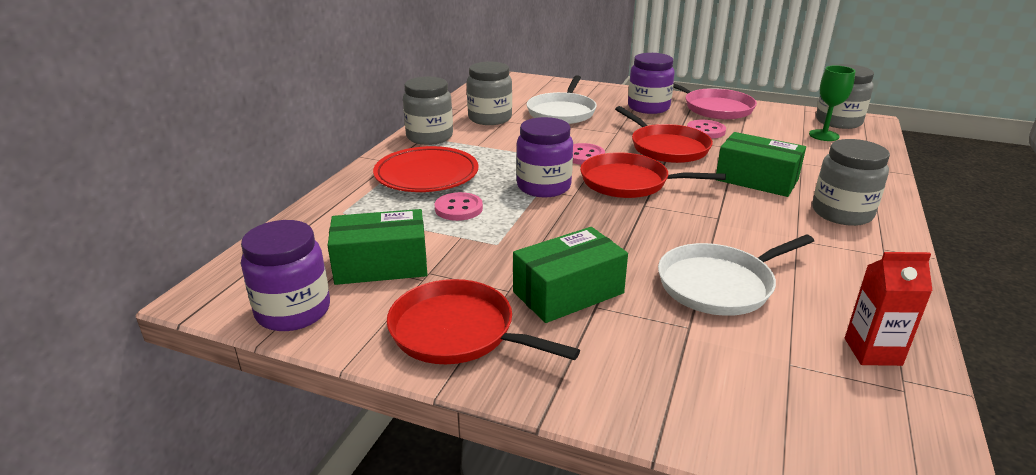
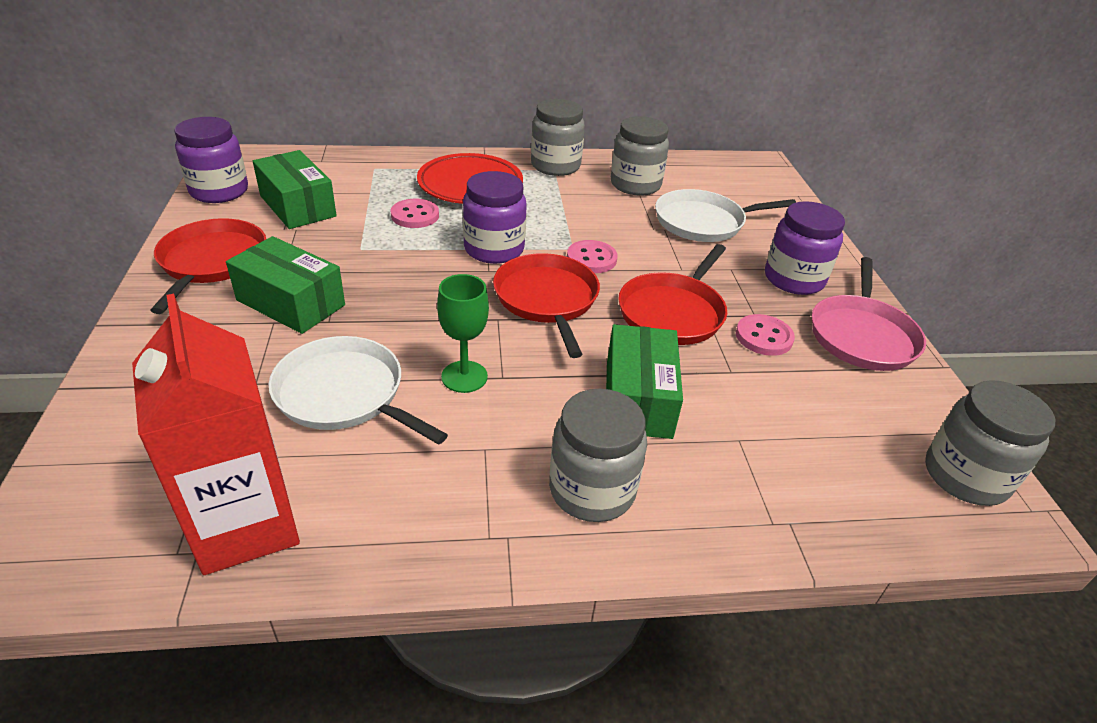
camera: 60 degrees right, 10 degrees up
(824, 135) = (878, 460): green goblet -> green goblet (464, 377)
(872, 351) = (245, 525): red carton -> red carton, size x1.82

